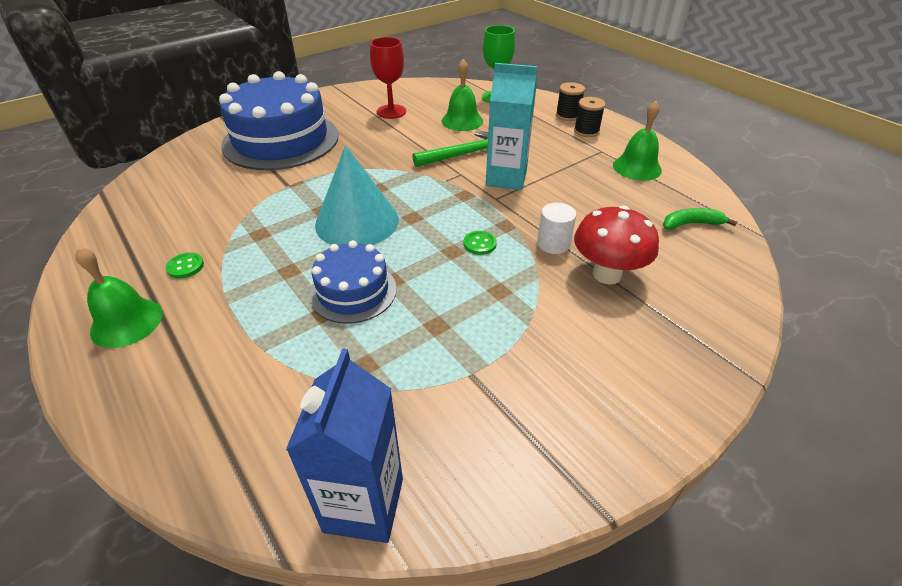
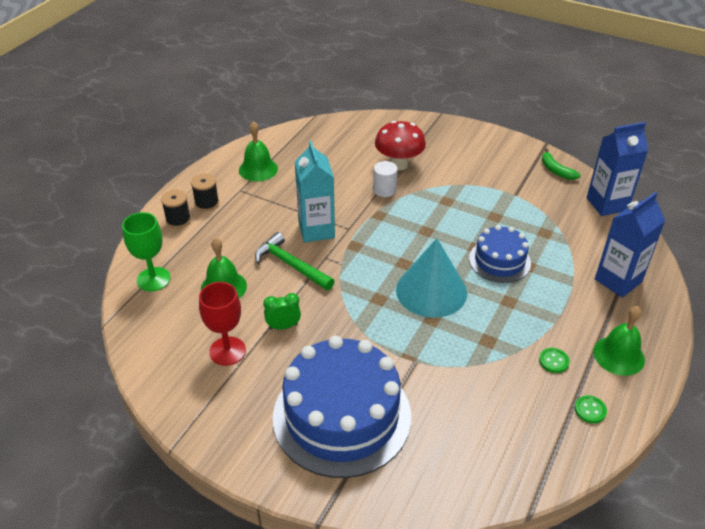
camera: 115 degrees left, 0 degrees up
(209, 397) = (618, 280): none -> blue carton
(393, 136) = (283, 326): none -> green clock
(479, 244) = (409, 221): green button -> green button (590, 410)
(691, 224) = (321, 140): green banana -> green banana (556, 170)

